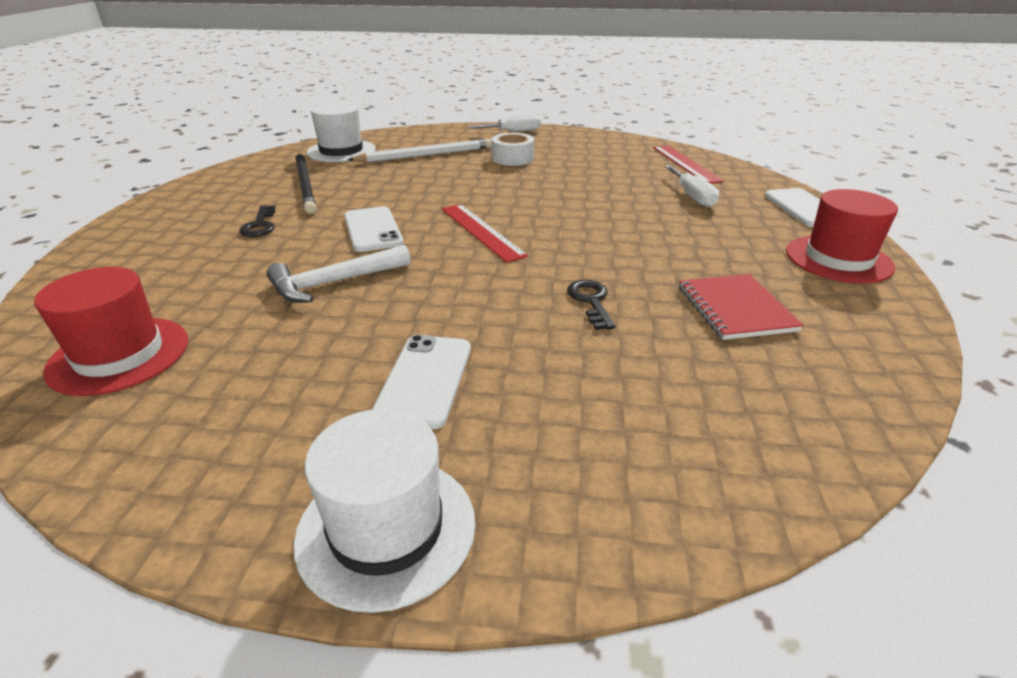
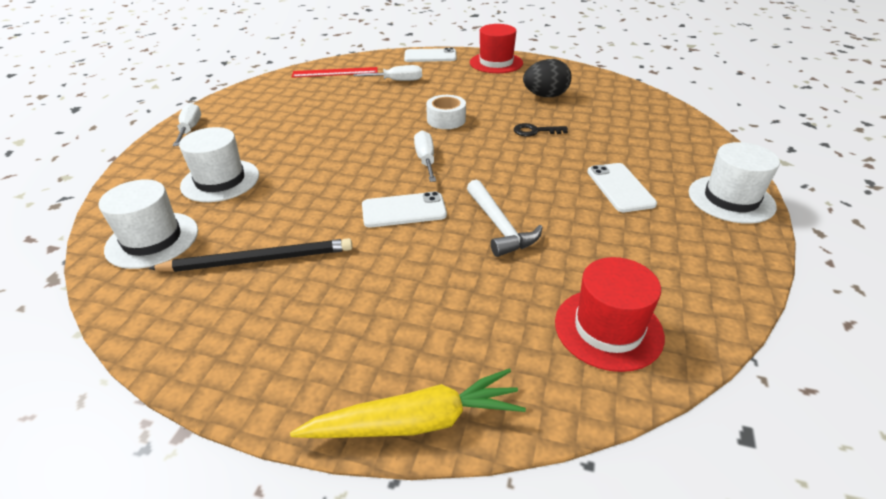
camera: 80 degrees left, 5 degrees up
(80, 260) = (416, 422): none -> yellow carrot
(260, 225) = (366, 282): black key -> none
(425, 380) = (620, 187): white phone -> white phone turned 60 degrees clockwise
(426, 155) = (220, 180): white pencil -> white hat
(481, 231) = (425, 160): red ruler -> white screwdriver
(512, 158) = (269, 135): white tape -> white tape (446, 120)
(735, 309) = (545, 96): red notebook -> black egg

